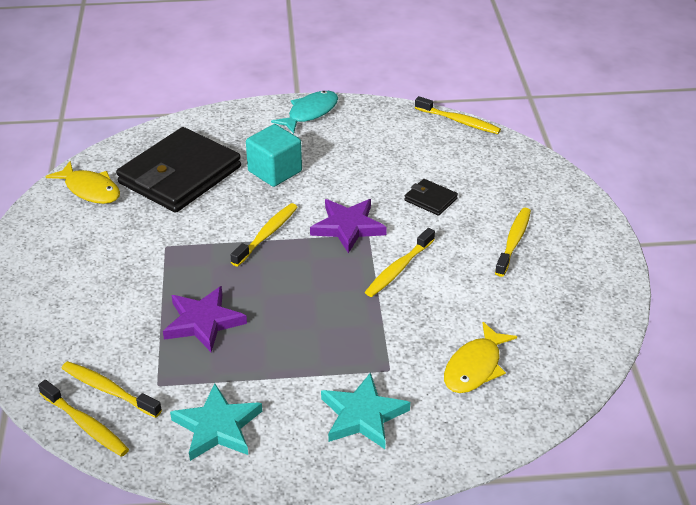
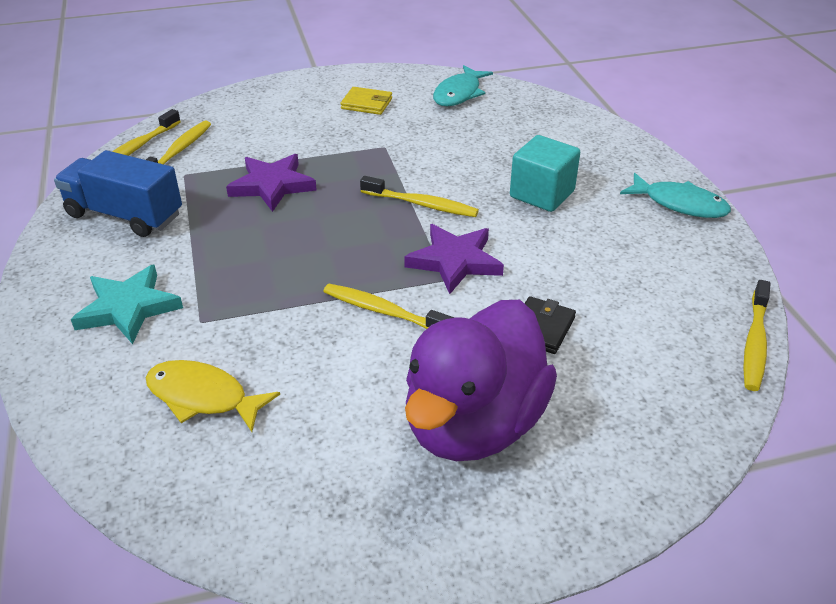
camera: 80 degrees right, 0 degrees up
(77, 250) = (367, 104): none -> yellow wallet
(90, 189) = (459, 94): yellow fish -> turquoise fish
(180, 175) = (505, 136): black wallet -> none
(217, 427) = (124, 215): turquoise star -> blue truck
(513, 241) = (474, 424): yellow toothbrush -> purple duck

